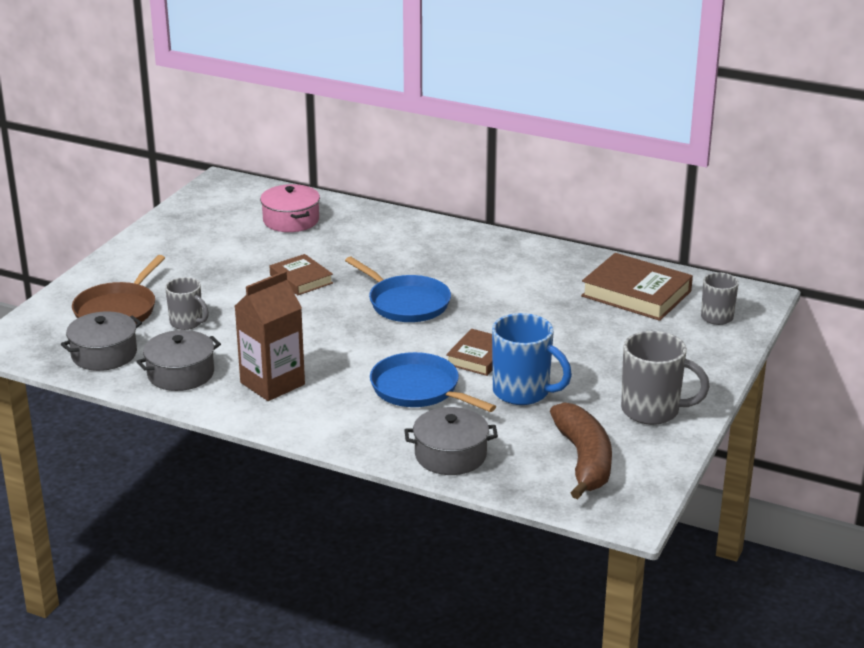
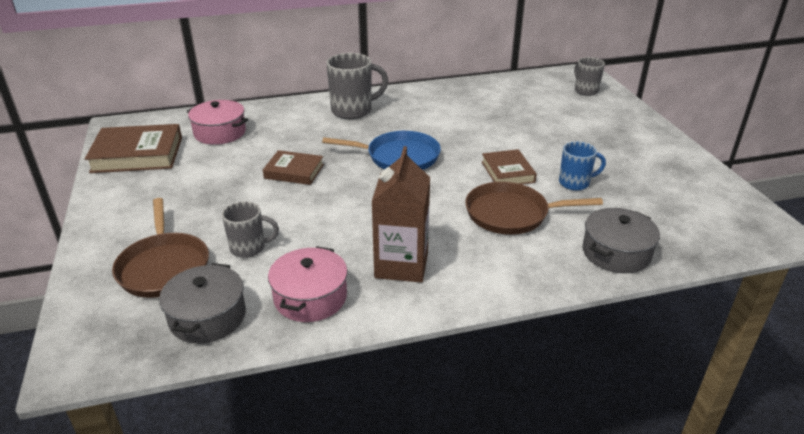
camera: 40 degrees left, 5 degrees up
(181, 374) = (310, 297): grey pot -> pink pot
(418, 389) = (511, 214): blue pan -> brown pan
(523, 392) = (575, 183): blue mug -> blue mug, size x0.62
(584, 460) = (689, 210): brown banana -> none
(636, 294) = (523, 94): brown book -> brown book (137, 154)
(652, 411) = (660, 159): grey mug -> grey mug (353, 110)

